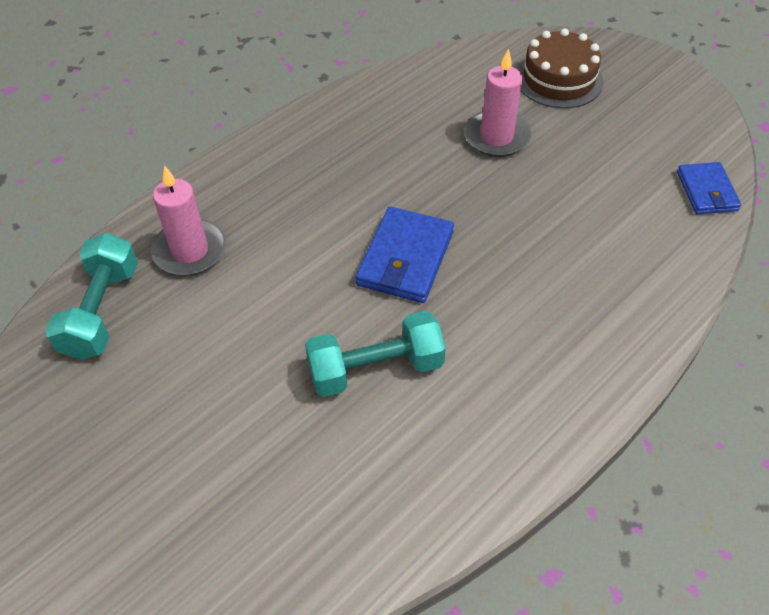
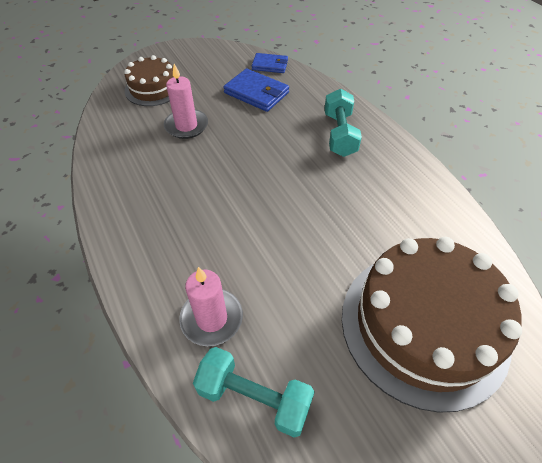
camera: 75 degrees left, 0 degrees up
(219, 475) = (423, 325): none -> brown cake
(375, 369) = (354, 224): turquoise dumbbell -> turquoise dumbbell (339, 134)
(405, 259) = (270, 191): blue wallet -> blue wallet (256, 93)

